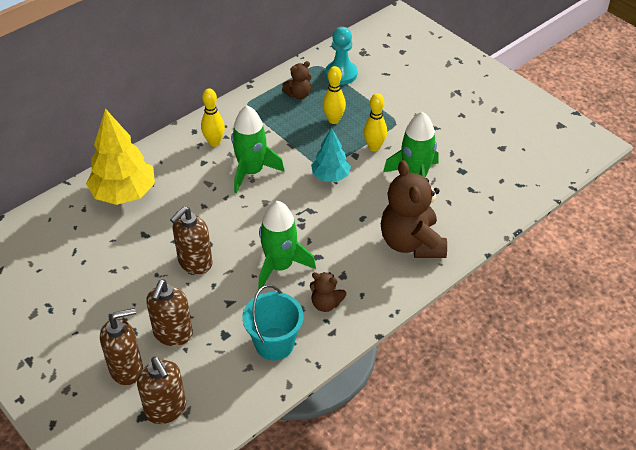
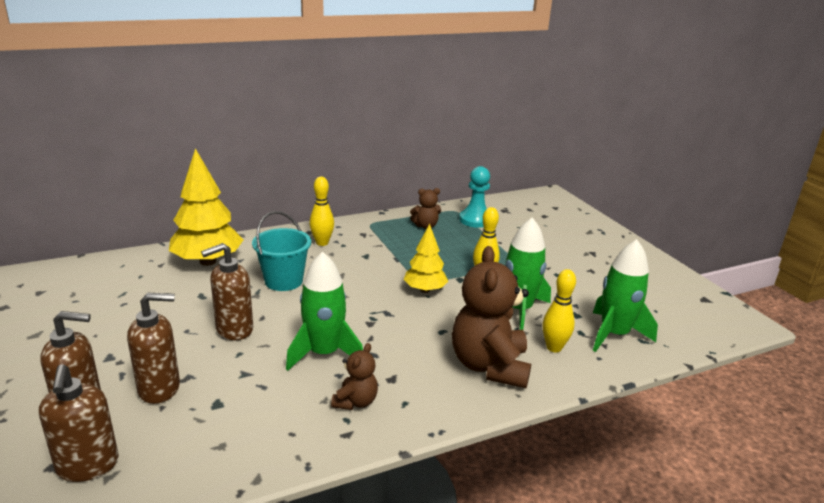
camera: 15 degrees right, 20 degrees down
(173, 334) = (160, 388): brown soap dispenser -> brown soap dispenser turned 135 degrees counterclockwise
(252, 172) = (344, 270): green rocket -> green rocket (614, 334)
(274, 344) = (268, 428): turquoise bucket -> turquoise bucket (283, 281)
(326, 304) = (355, 402): brown teddy bear -> brown teddy bear turned 105 degrees counterclockwise
(330, 176) = (425, 290): turquoise tree -> yellow tree
(333, 120) = (451, 249): yellow bowling pin -> yellow bowling pin (554, 347)

